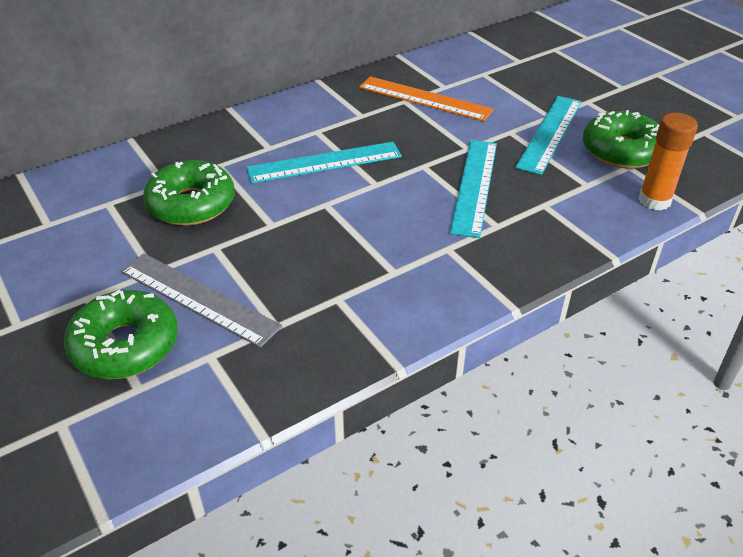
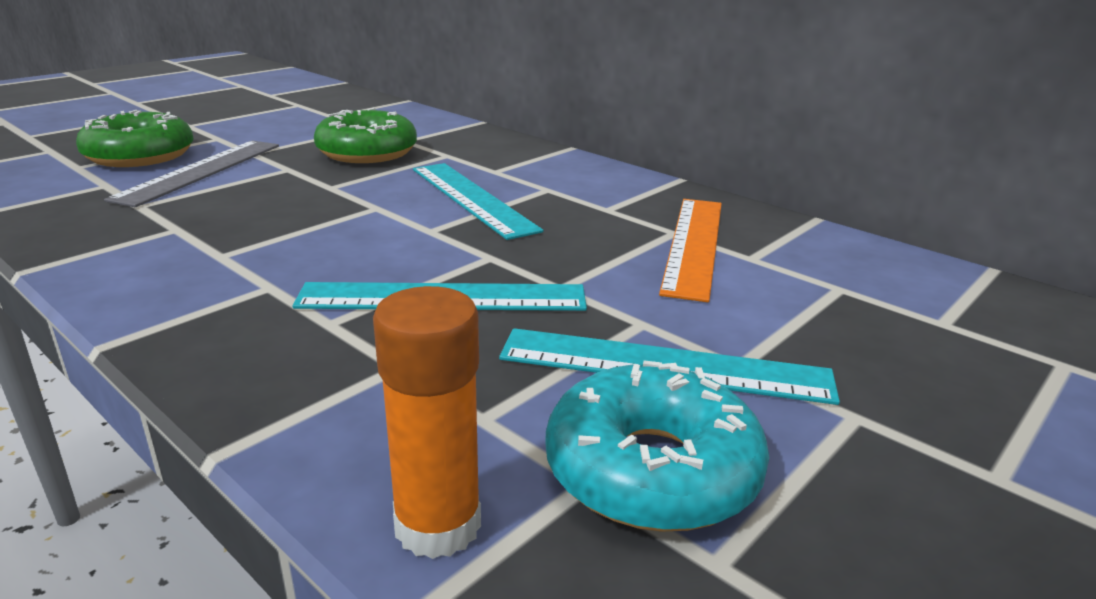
camera: 75 degrees right, 15 degrees down
(621, 151) = (652, 470): green donut -> turquoise donut

